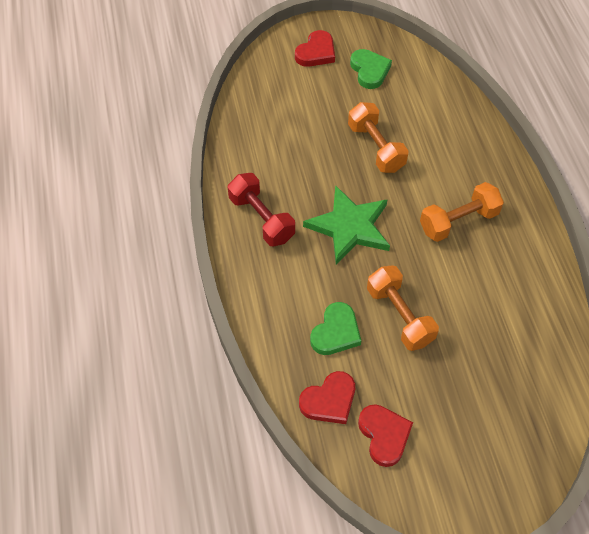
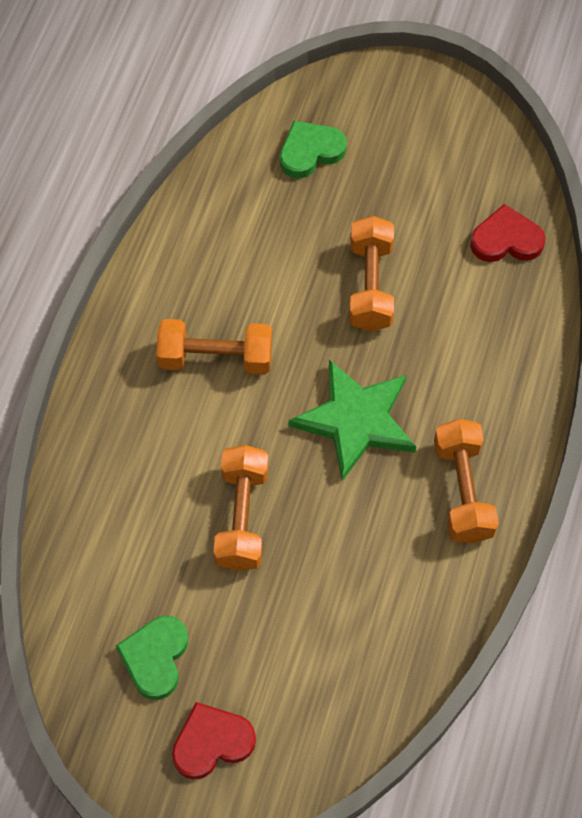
camera: 150 degrees left, 5 degrees up
(261, 219) = (462, 491): red dumbbell -> orange dumbbell
(336, 332) = (455, 304): green heart -> green heart (310, 152)
(384, 435) = (469, 182): red heart -> none

